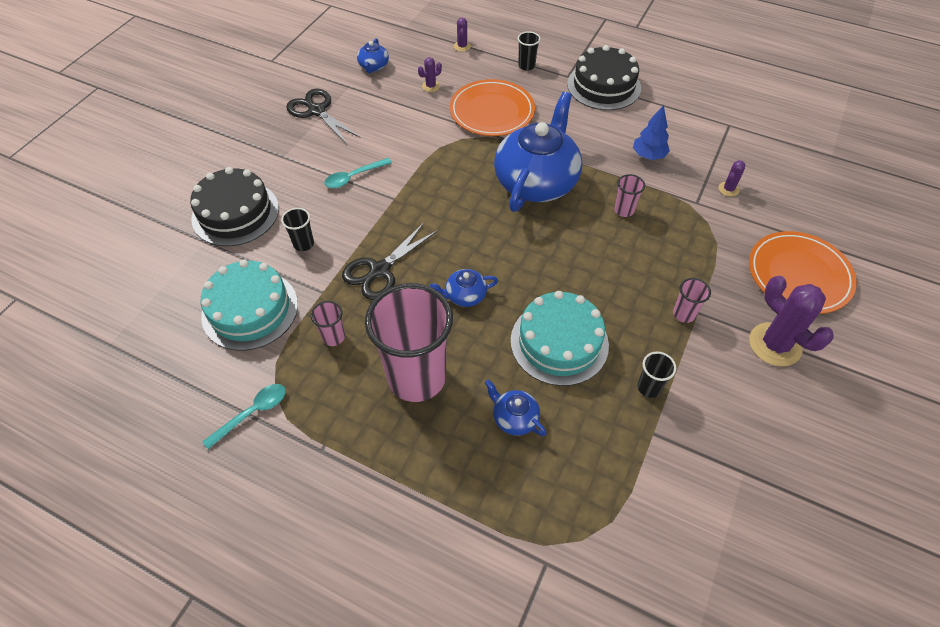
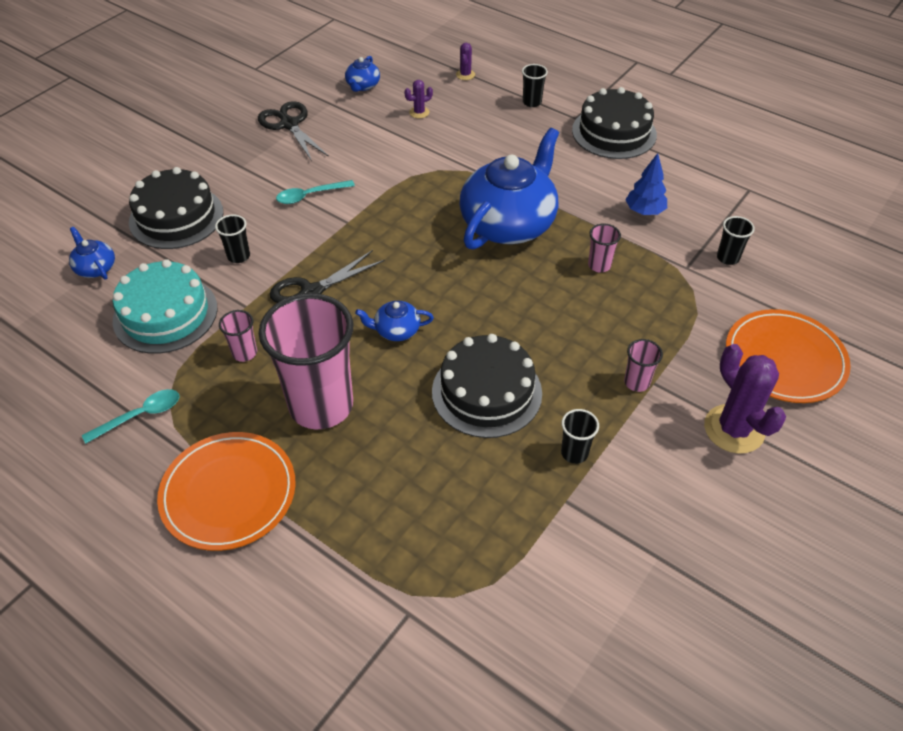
camera: 10 degrees right, 5 degrees down
(492, 111) = (479, 145): orange plate -> orange plate (228, 493)
(514, 418) = (415, 461): blue teapot -> blue teapot (95, 268)
(559, 342) = (486, 392): turquoise cake -> black cake
(728, 189) = (728, 258): purple cactus -> black cup

